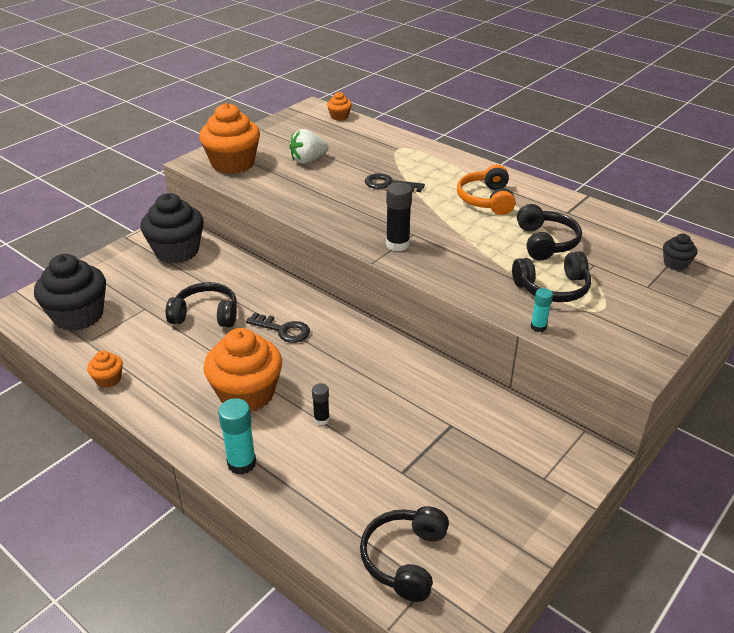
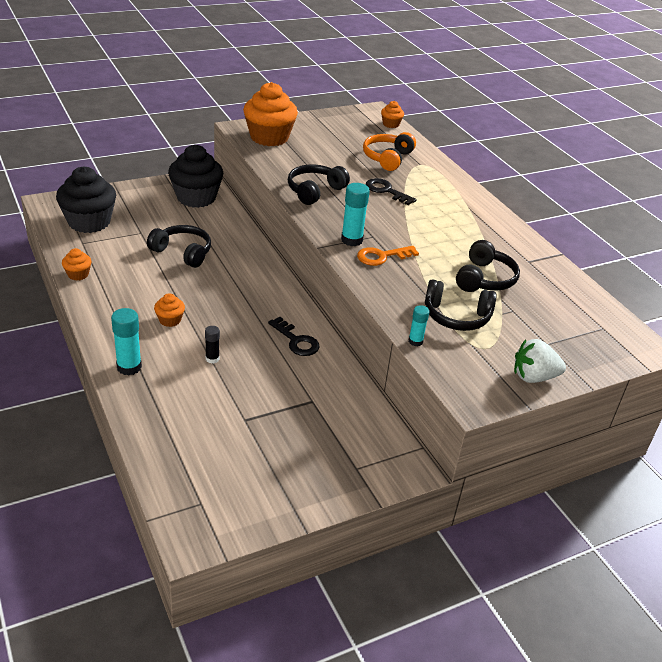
camera: 20 degrees right, 0 degrees up
(247, 394) = (170, 320): orange cupcake -> orange cupcake, size x0.46
(283, 330) = (233, 283): black key -> black key (296, 340)
(308, 160) = (333, 152): white strawberry -> white strawberry (533, 377)
(397, 244) = (352, 240): black glue stick -> turquoise glue stick
(405, 559) = (197, 479): black headphones -> black headphones (315, 191)
(439, 251) = (382, 256): none -> orange key
(486, 200) = (462, 228): orange headphones -> orange headphones (387, 158)
(675, 264) = (592, 334): black cupcake -> none

